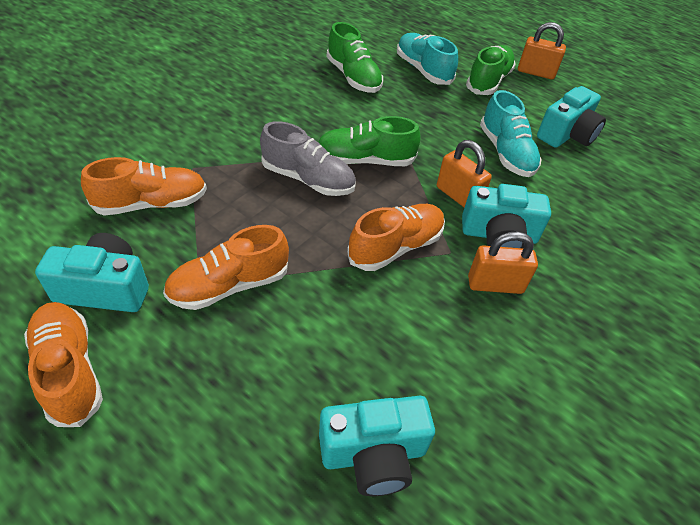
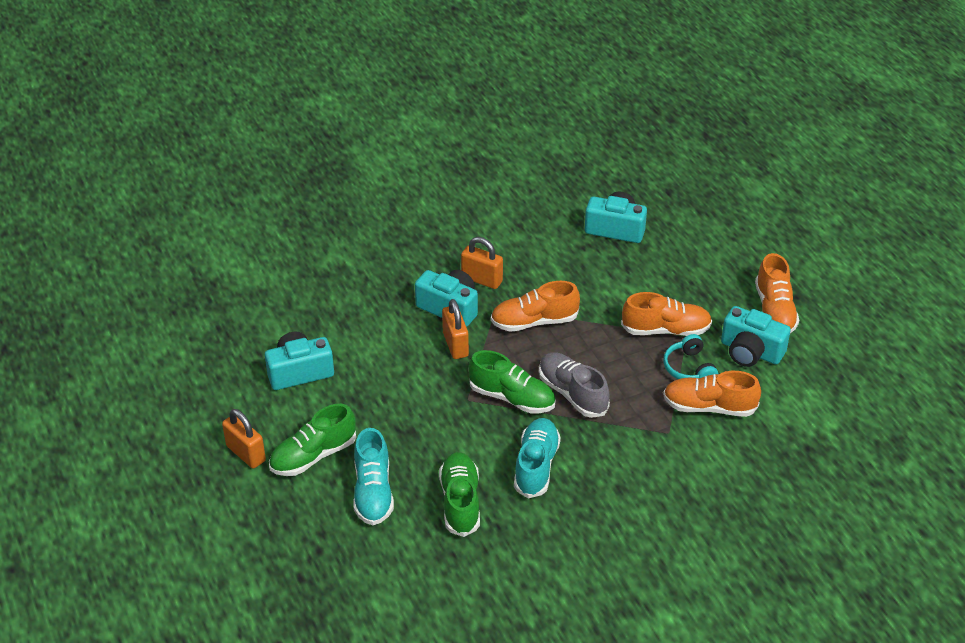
camera: 150 degrees left, 5 degrees down
(185, 242) = (689, 368): none -> turquoise headphones
(506, 153) = (377, 370): turquoise shoe -> turquoise shoe (536, 466)

